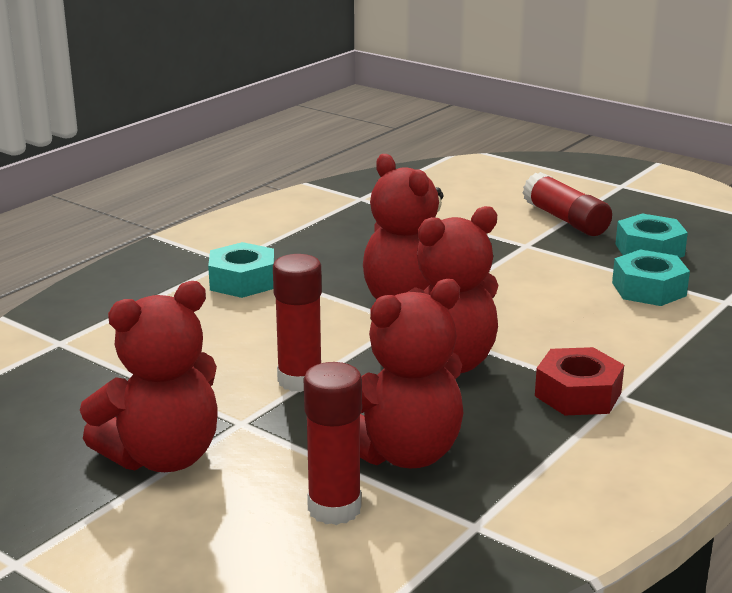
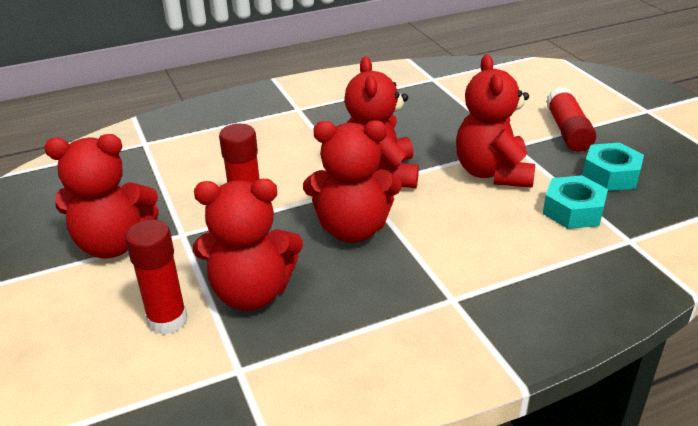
camera: 30 degrees right, 10 degrees up
(242, 281) = (290, 127): turquoise nut -> none
(532, 274) = (492, 173): none -> red teddy bear
(578, 394) = (420, 287): red nut -> none

